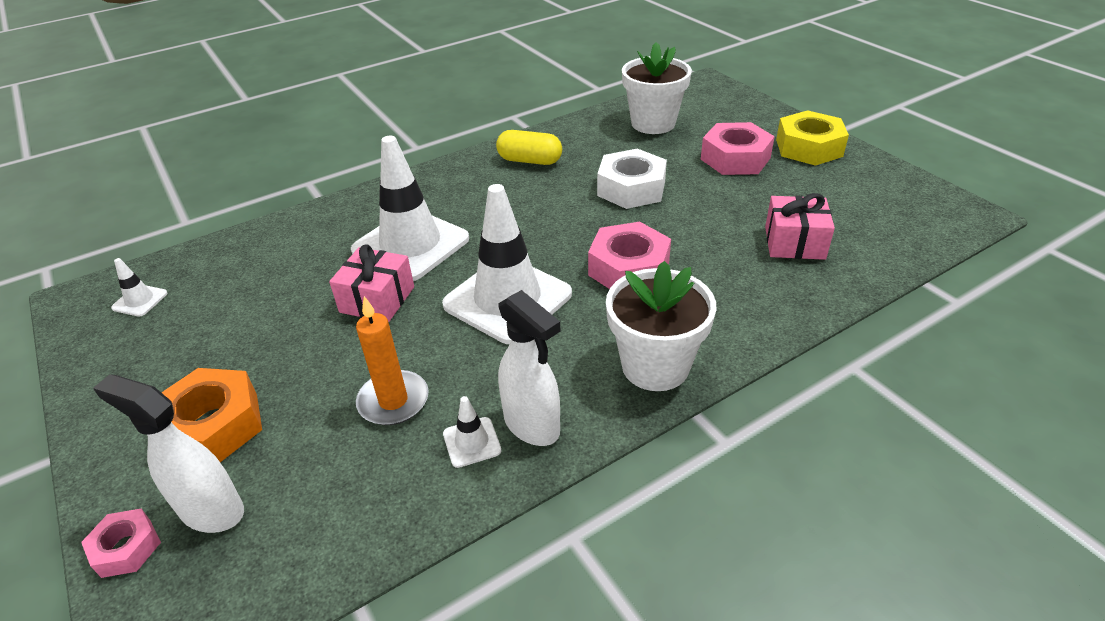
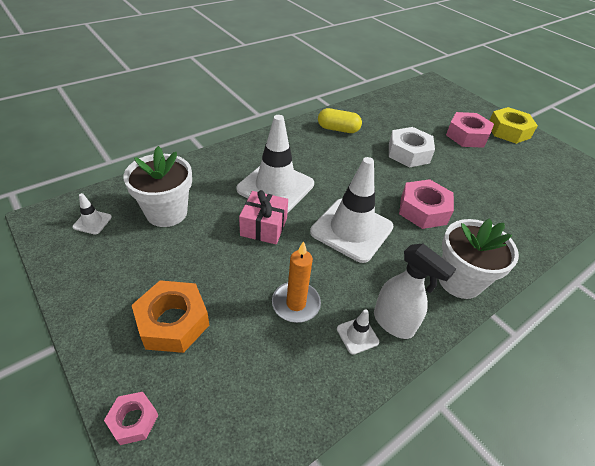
camera: 10 degrees left, 5 degrees up
(211, 511) = (189, 389): white spray bottle -> none
(653, 123) = (409, 108): white flower pot -> white flower pot (166, 212)
(794, 242) = (519, 196): pink gift -> none

